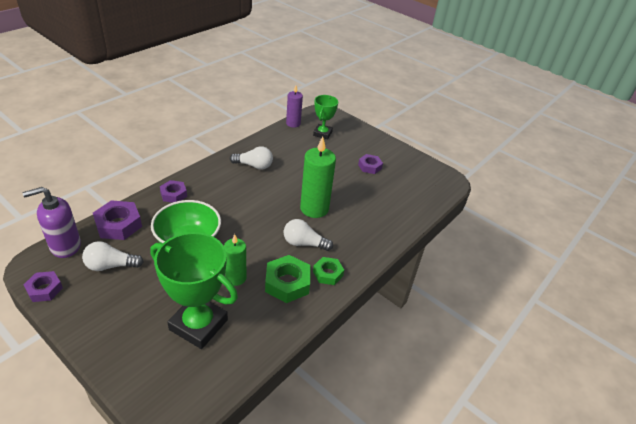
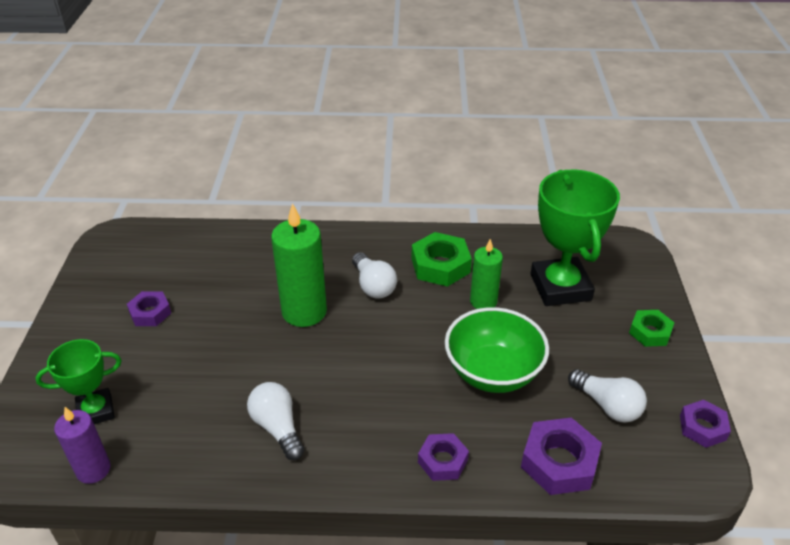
camera: 125 degrees left, 0 degrees up
(65, 246) = (651, 476): purple soap dispenser -> none
(328, 273) = (393, 248): green nut -> green nut (650, 332)

